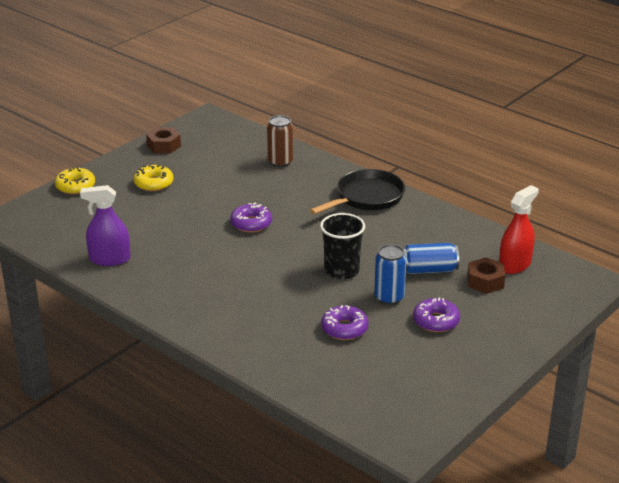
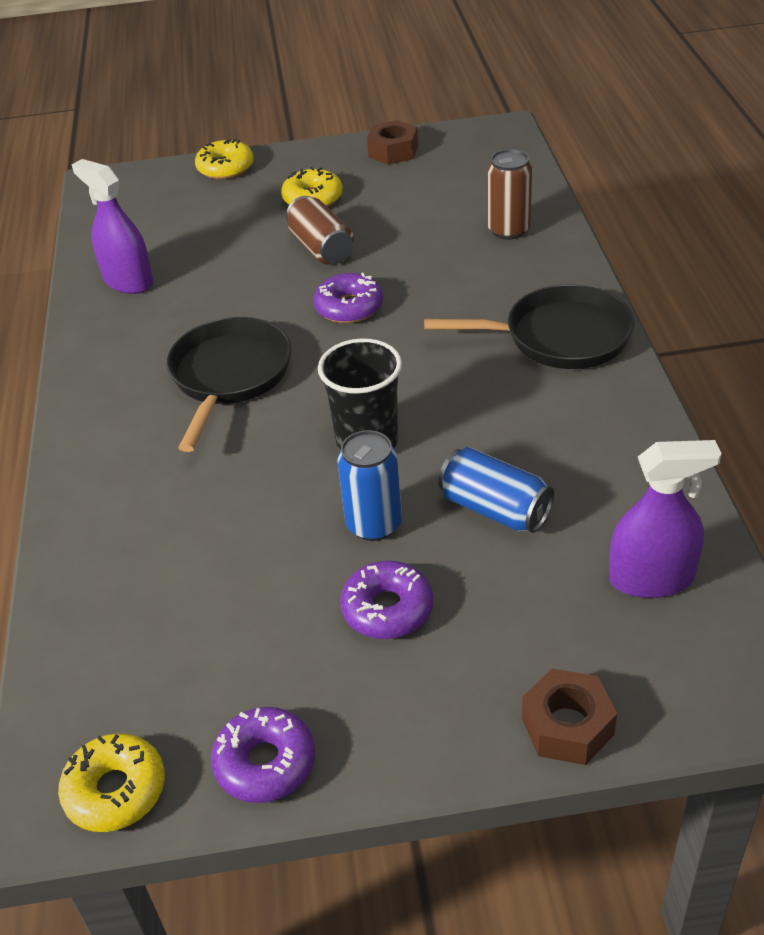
camera: 45 degrees right, 10 degrees up
(196, 204) = (321, 248): none -> brown can
(236, 275) = (229, 377): none -> black pan
(344, 329) = (245, 541): purple donut -> purple donut (265, 763)
(420, 426) = (115, 790): none -> yellow donut
(485, 281) = (559, 582): brown nut -> brown nut (567, 726)
(515, 265) = (651, 578): red spray bottle -> purple spray bottle

